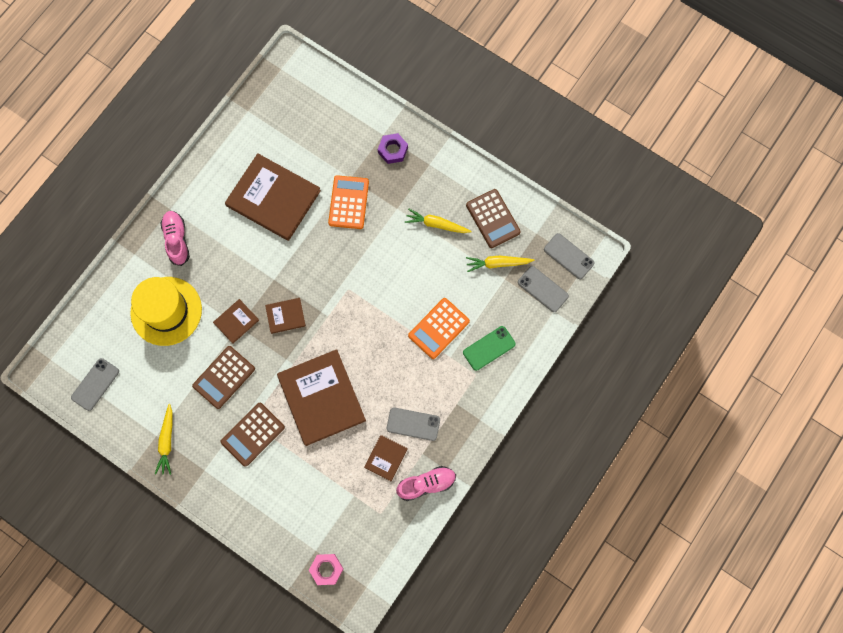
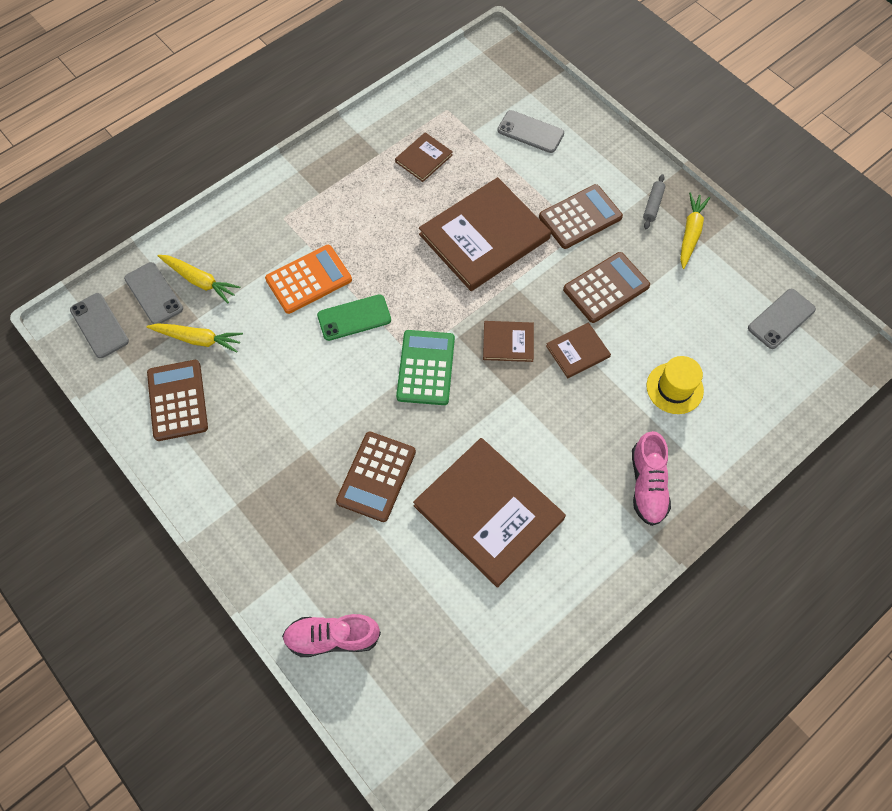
camera: 165 degrees left, 10 degrees down
(166, 311) = (674, 388): yellow hat -> yellow hat, size x0.55
(198, 460) = (653, 205): none -> grey rolling pin
(321, 398) = (484, 236): brown book -> brown book turned 60 degrees clockwise
(326, 569) = (522, 74): pink nut -> none
(337, 283) = (426, 368): none -> green calculator
(348, 202) = (376, 476): orange calculator -> brown calculator
(393, 150) = (283, 541): purple nut -> none
(413, 424) = (379, 184): grey phone -> grey phone (530, 132)
(426, 484) = (385, 124): pink shoe -> pink shoe (332, 637)
(436, 224) = (260, 412): yellow carrot -> yellow carrot (200, 281)
(489, 348) = (254, 242): green phone -> green phone (354, 318)

